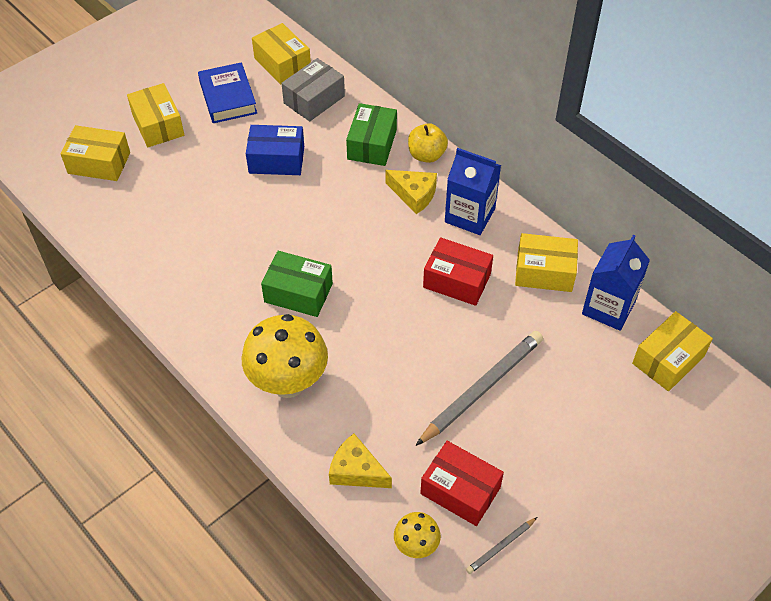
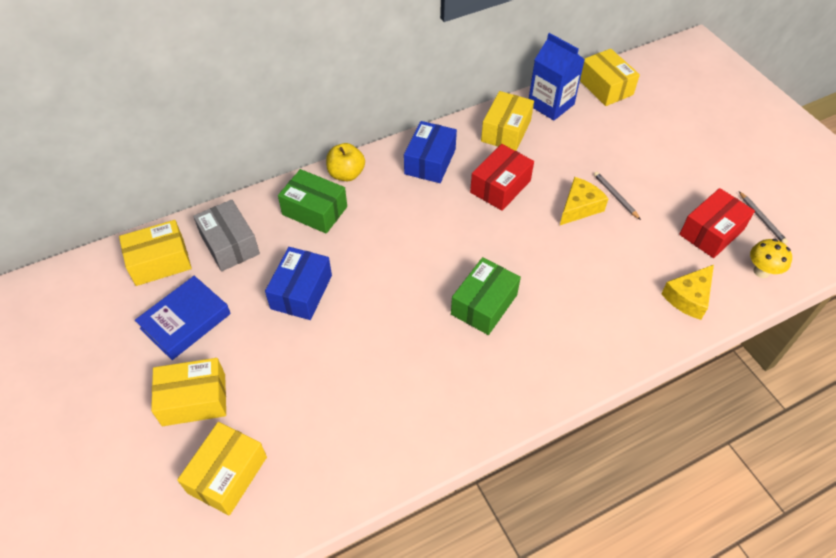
camera: 75 degrees left, 0 degrees up
(228, 97) = (185, 321): blue book -> blue book turned 45 degrees counterclockwise
(288, 382) = (588, 331): yellow mushroom -> none
(414, 195) = (392, 193): yellow cheese -> yellow cheese (579, 207)
(470, 215) = (430, 161): blue carton -> blue box
(482, 388) = (615, 196): grey pencil -> grey pencil, size x0.47

